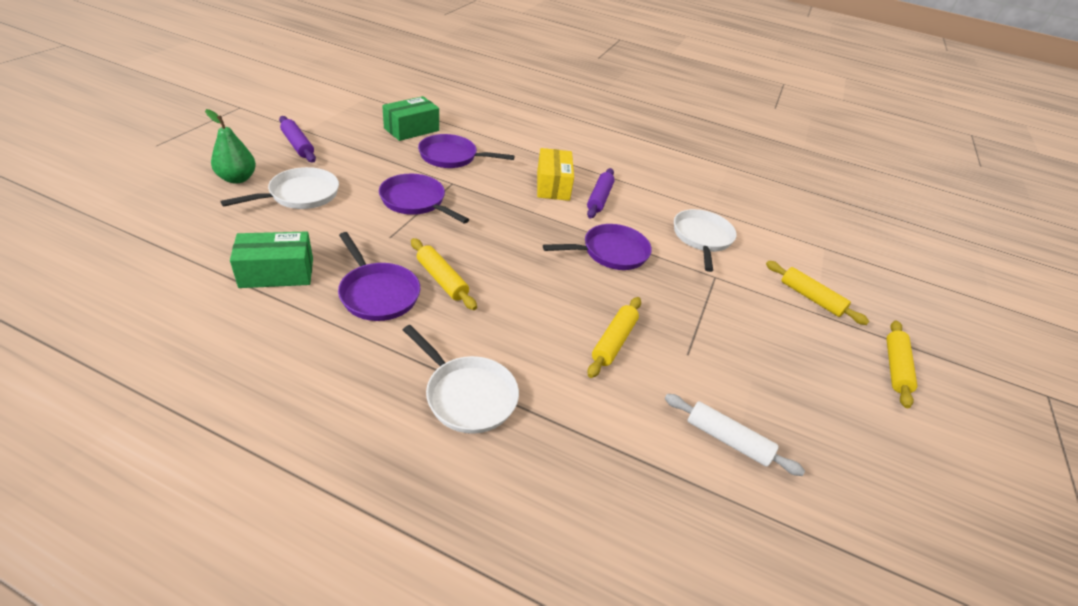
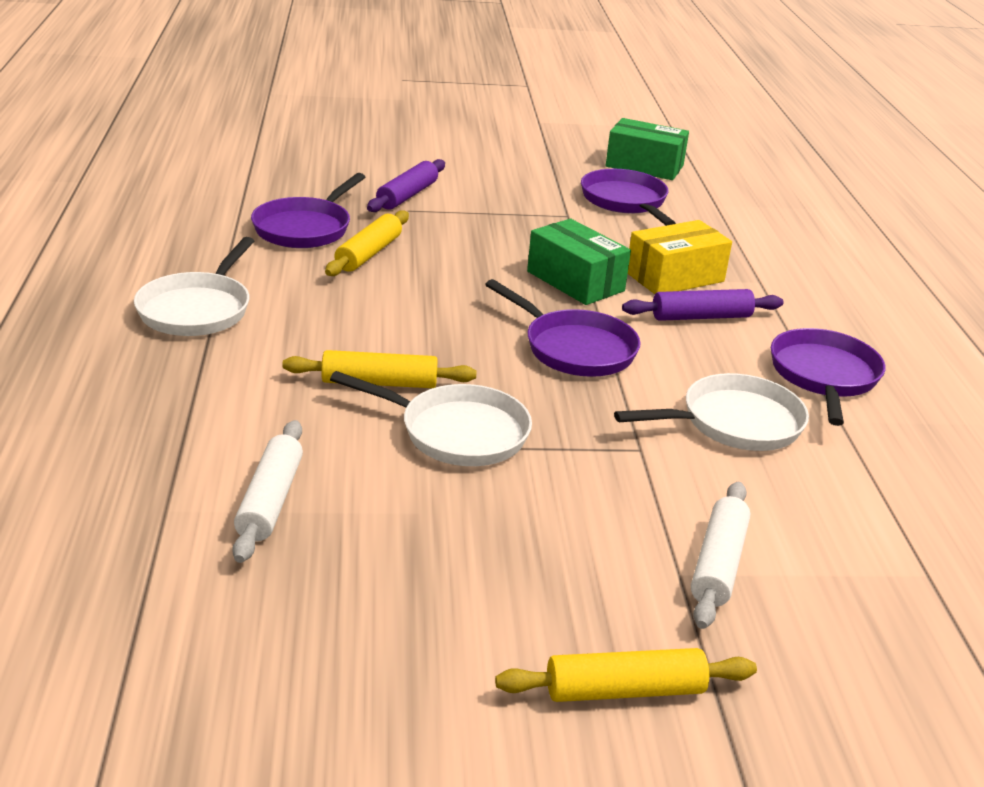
camera: 65 degrees right, 10 degrees down
(237, 178) = (401, 121): green pear -> none
(277, 273) = (281, 178): green box -> green box (575, 281)
(298, 145) = (504, 126): purple rolling pin -> purple rolling pin (407, 195)
(300, 195) = (416, 152): white pan -> white pan (456, 432)
(416, 201) = (494, 206): purple pan -> purple pan (824, 376)
(811, 298) = (718, 564): yellow rolling pin -> white rolling pin

